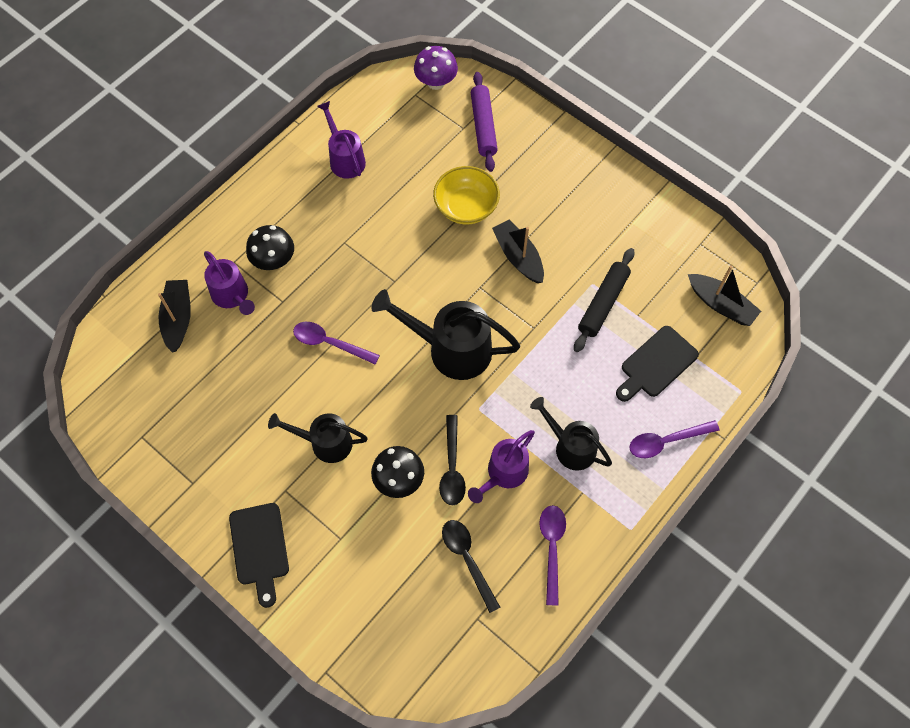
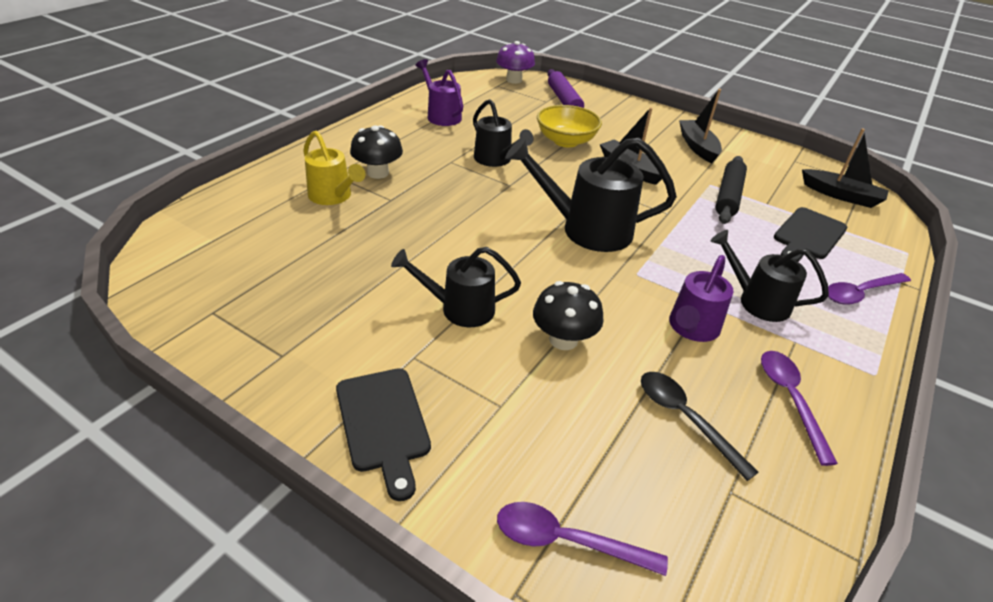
camera: 10 degrees left, 25 degrees down
(178, 318) = (269, 213): black boat -> black boat (697, 147)
(233, 296) = (334, 197): purple watering can -> yellow watering can
(330, 343) = (450, 228): purple spoon -> purple spoon (567, 541)
(388, 240) = (496, 160): none -> black watering can
(452, 467) = (626, 325): black spoon -> none

